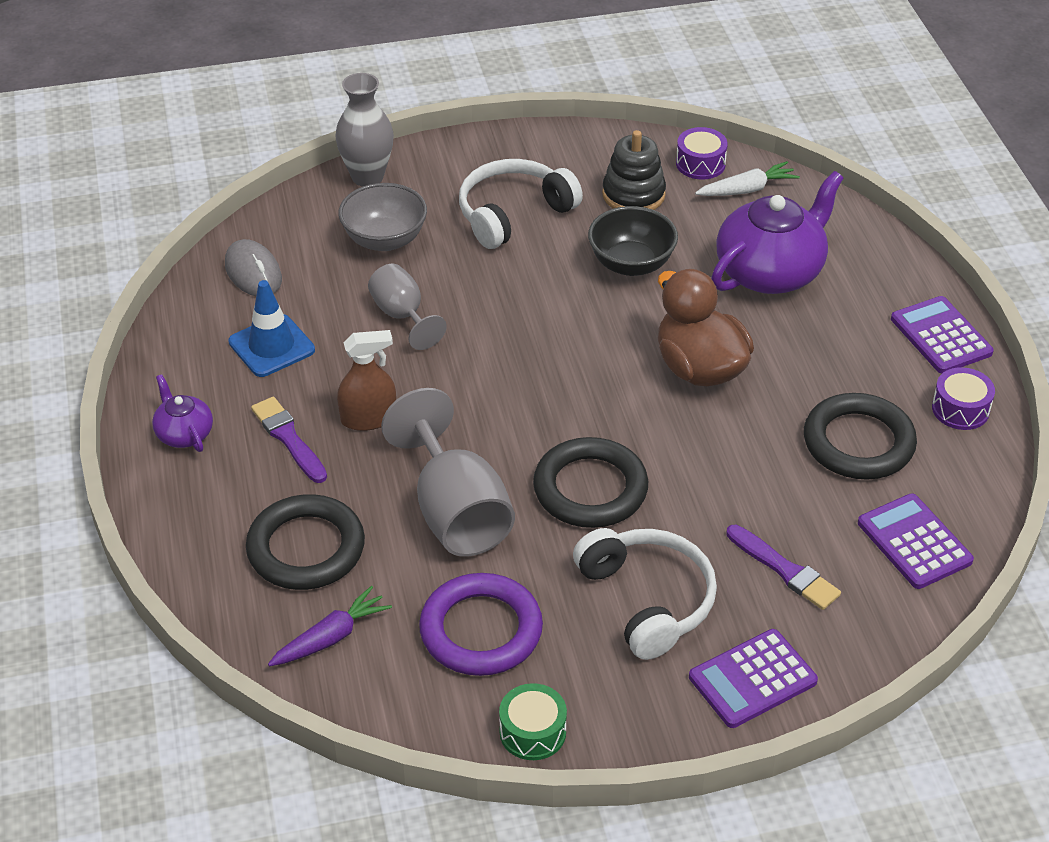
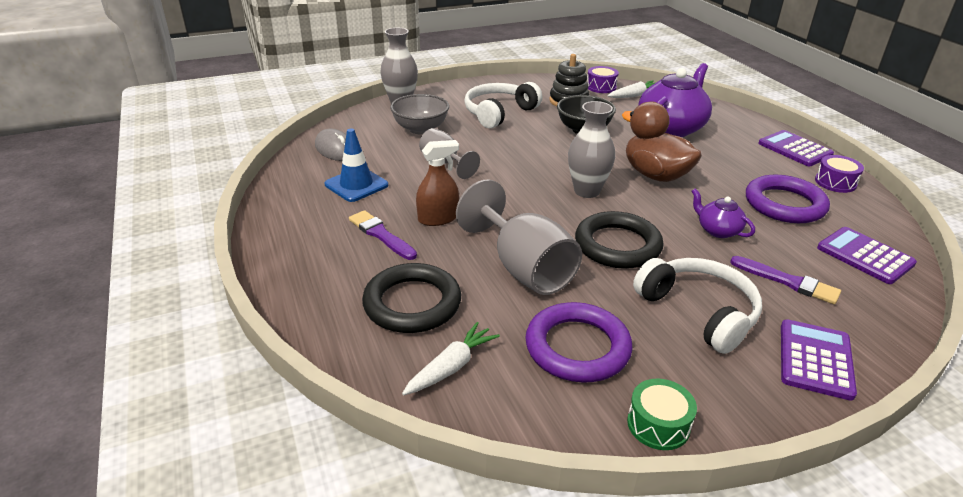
camera: 10 degrees left, 10 degrees down
(184, 433) = (298, 238): purple teapot -> purple teapot (717, 230)
(331, 637) = (451, 367): purple carrot -> white carrot
(587, 390) = (587, 191): none -> grey vase
(752, 679) = (815, 359): purple calculator -> purple calculator turned 150 degrees clockwise
(858, 442) = (784, 204): black ring -> purple ring

